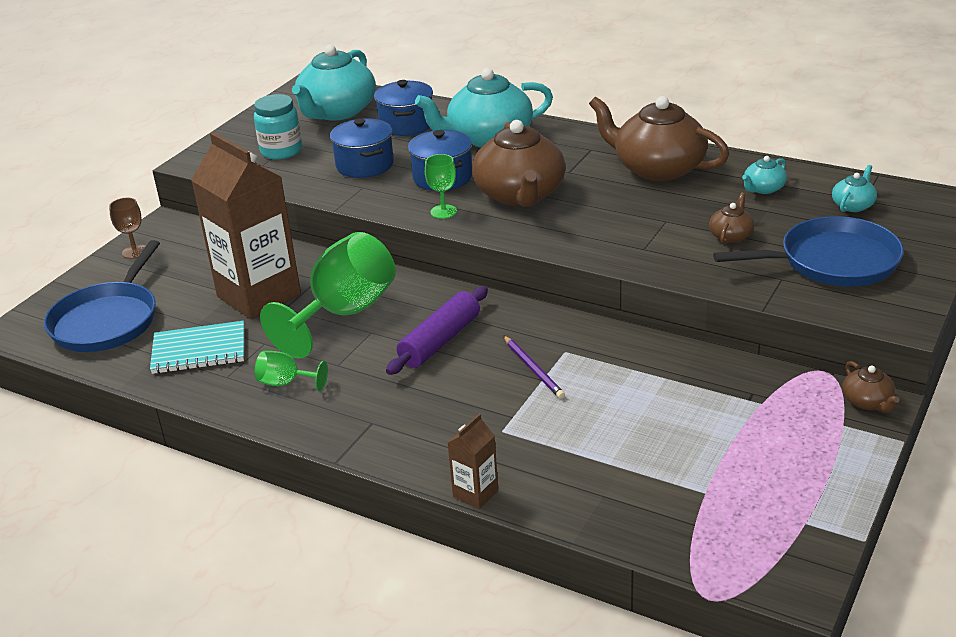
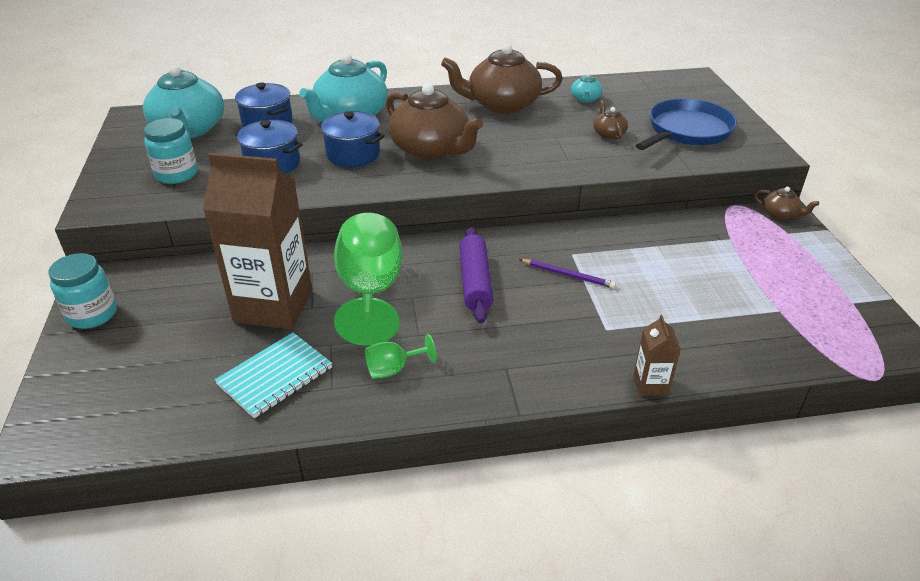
camera: 40 degrees left, 5 degrees up
(107, 321) = (141, 390): blue pan -> none
(135, 252) = (92, 314): brown goblet -> turquoise jar
(443, 212) = (389, 179): green goblet -> none
(853, 205) = (649, 94): turquoise teapot -> none

